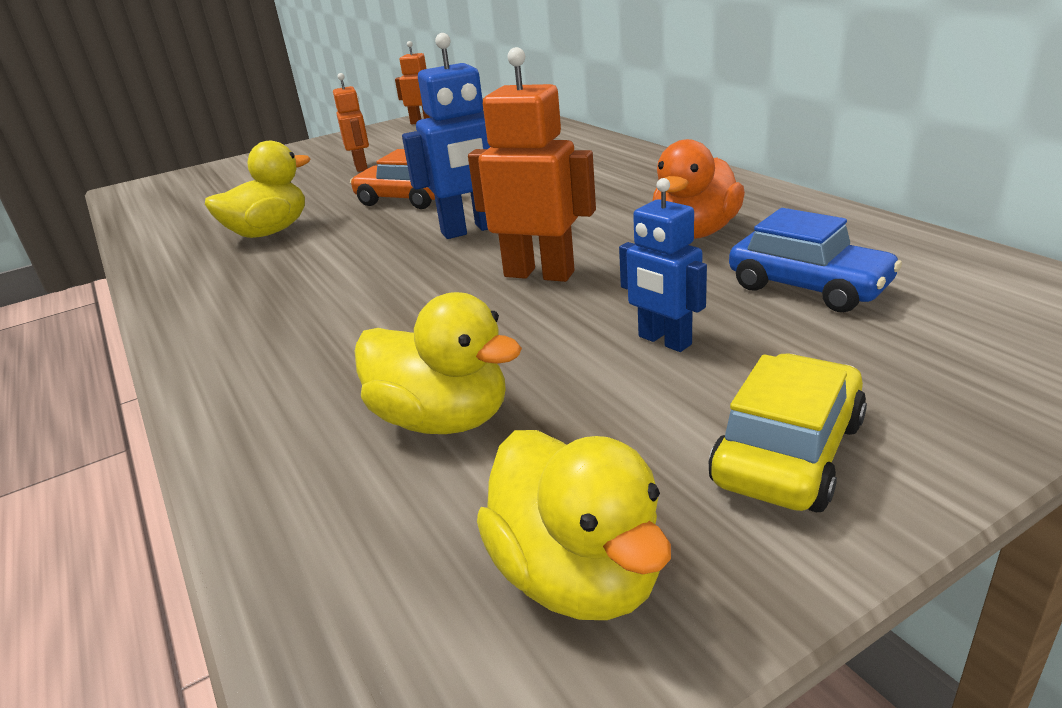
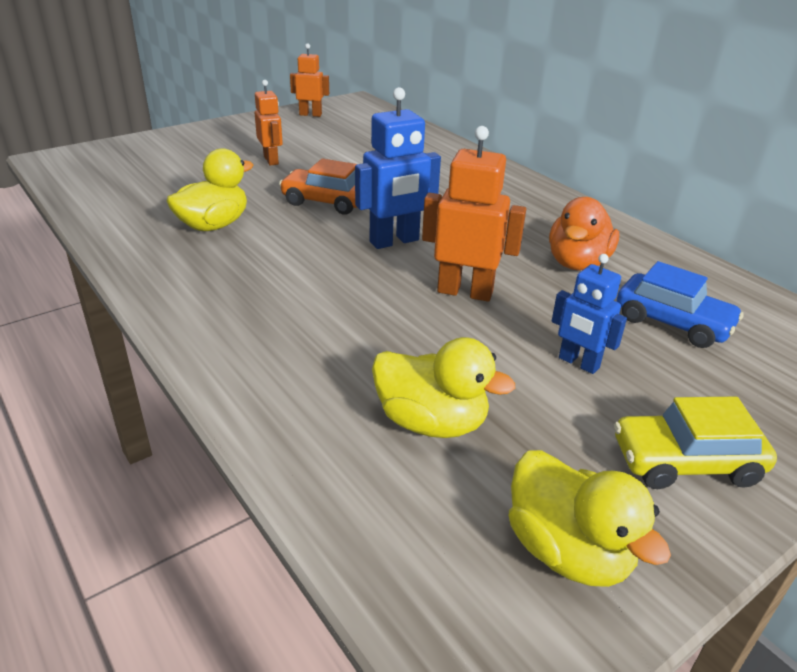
camera: 10 degrees left, 5 degrees up
(788, 453) = (685, 462): yellow car -> yellow car turned 120 degrees counterclockwise

